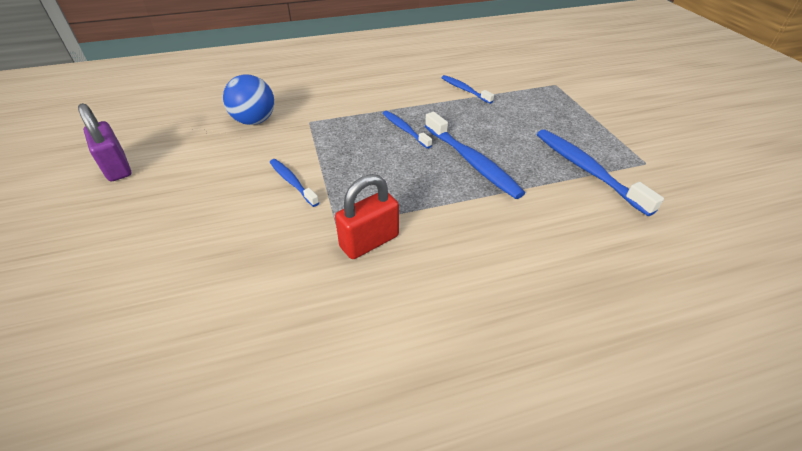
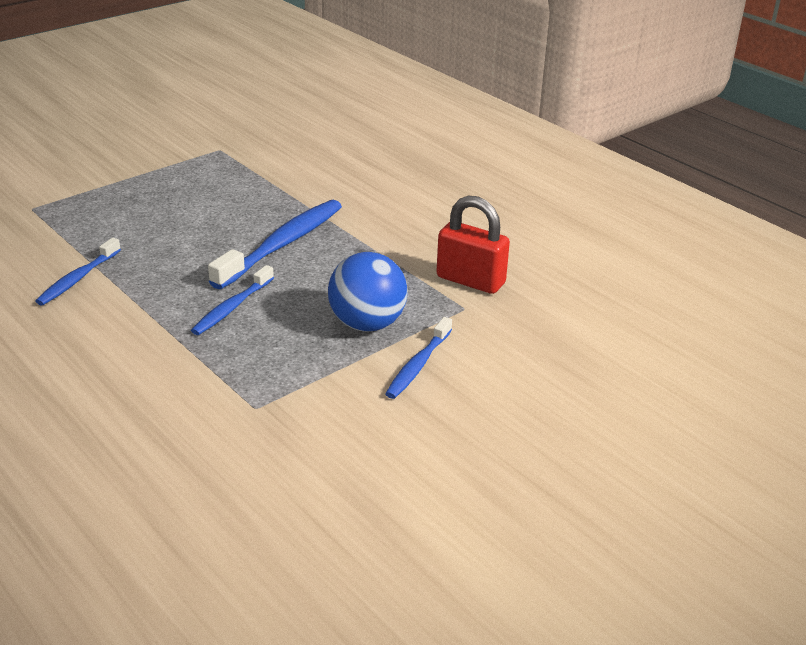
camera: 115 degrees left, 10 degrees down
(117, 167) = (522, 571): purple padlock -> none
(255, 121) = (289, 471): blue ball -> blue ball (367, 324)
(587, 170) = (255, 178): blue toothbrush -> none

